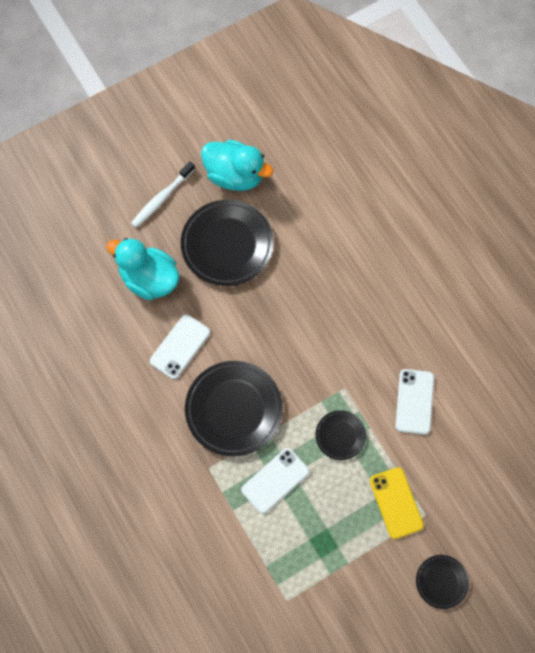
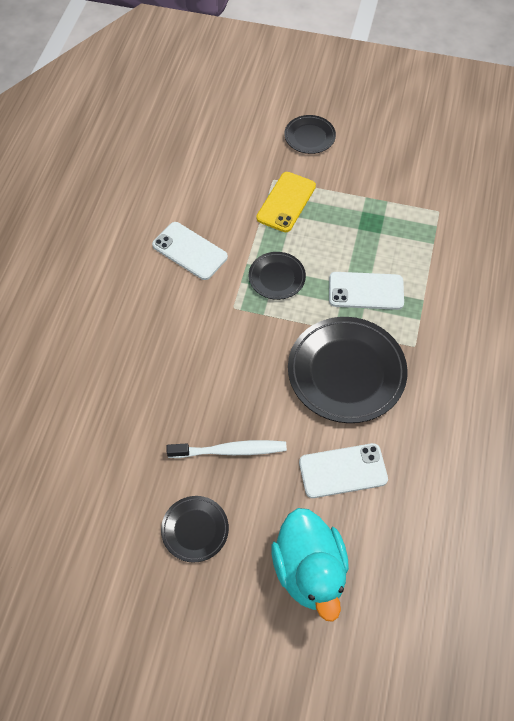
camera: 135 degrees left, 10 degrees down
(162, 198) = (207, 654): white toothbrush -> white toothbrush (230, 450)
(227, 245) = (195, 530): black plate -> black plate, size x0.51
(235, 175) = (104, 601): turquoise duck -> none
(414, 401) = (189, 251): white phone -> white phone turned 75 degrees clockwise

